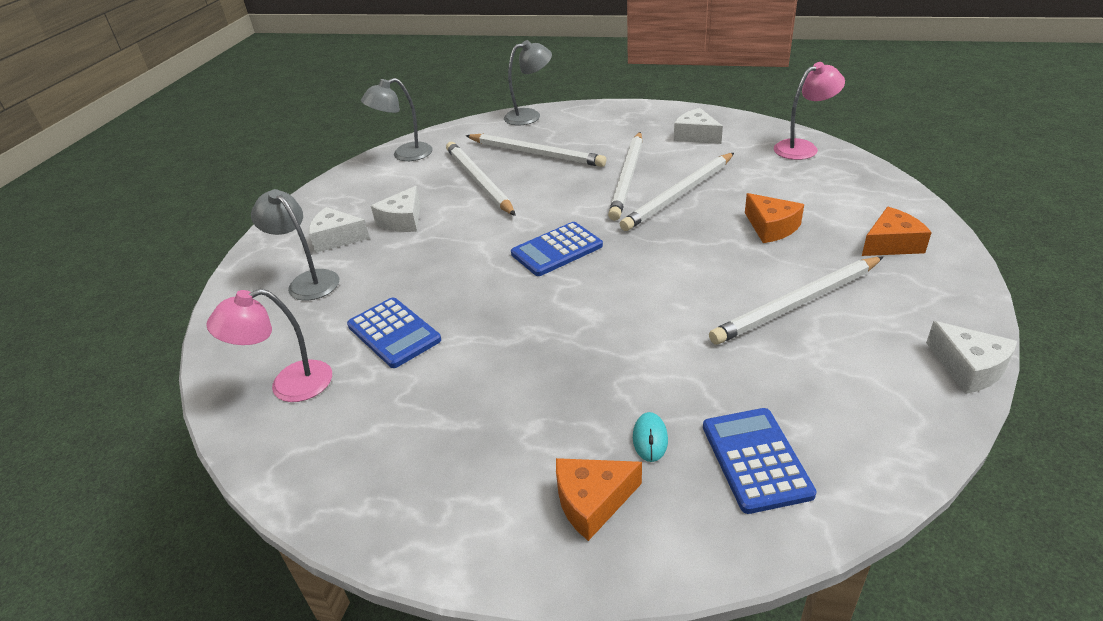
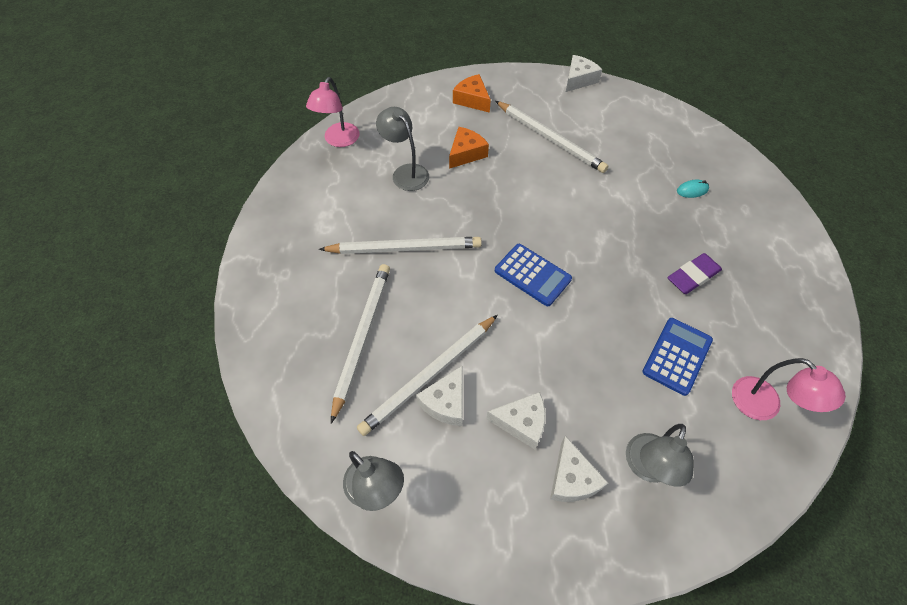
camera: 110 degrees left, 20 degrees up
(489, 383) = (693, 276): none -> purple eraser
(530, 116) = (262, 371): grey lamp -> grey lamp (406, 172)
(592, 502) = (745, 206): orange cheese -> none
(679, 194) = (428, 209): white pencil -> none
(696, 136) = (317, 210): white cheese -> white cheese (446, 402)
(755, 460) = (682, 150): blue calculator -> none
(803, 147) = (338, 140): pink lamp -> pink lamp turned 120 degrees counterclockwise

